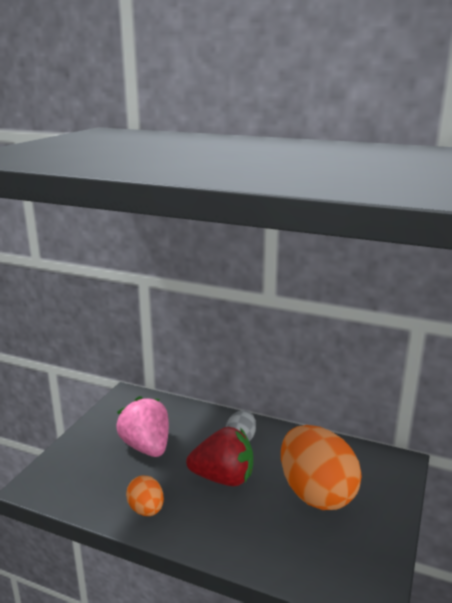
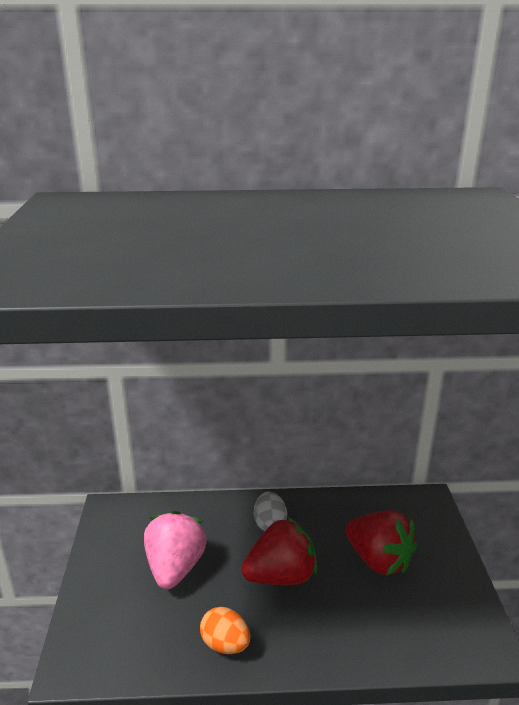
camera: 25 degrees left, 5 degrees up
(146, 447) = (175, 567): pink strawberry -> pink strawberry turned 60 degrees clockwise
(316, 493) = (378, 560): orange egg -> red strawberry

